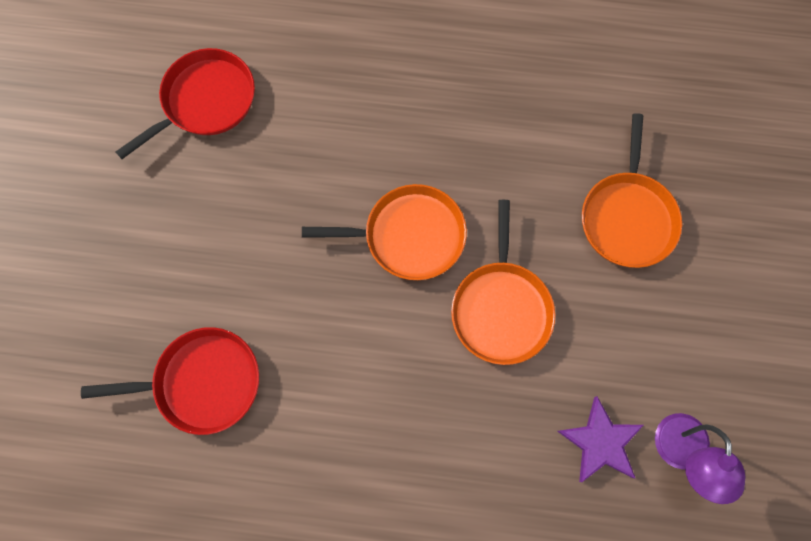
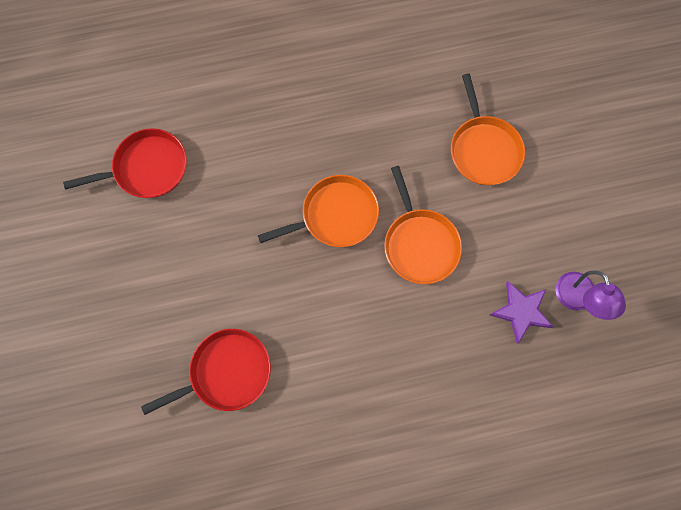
camera: 20 degrees left, 0 degrees up
(206, 101) = (147, 168): red pan -> red pan turned 45 degrees clockwise

